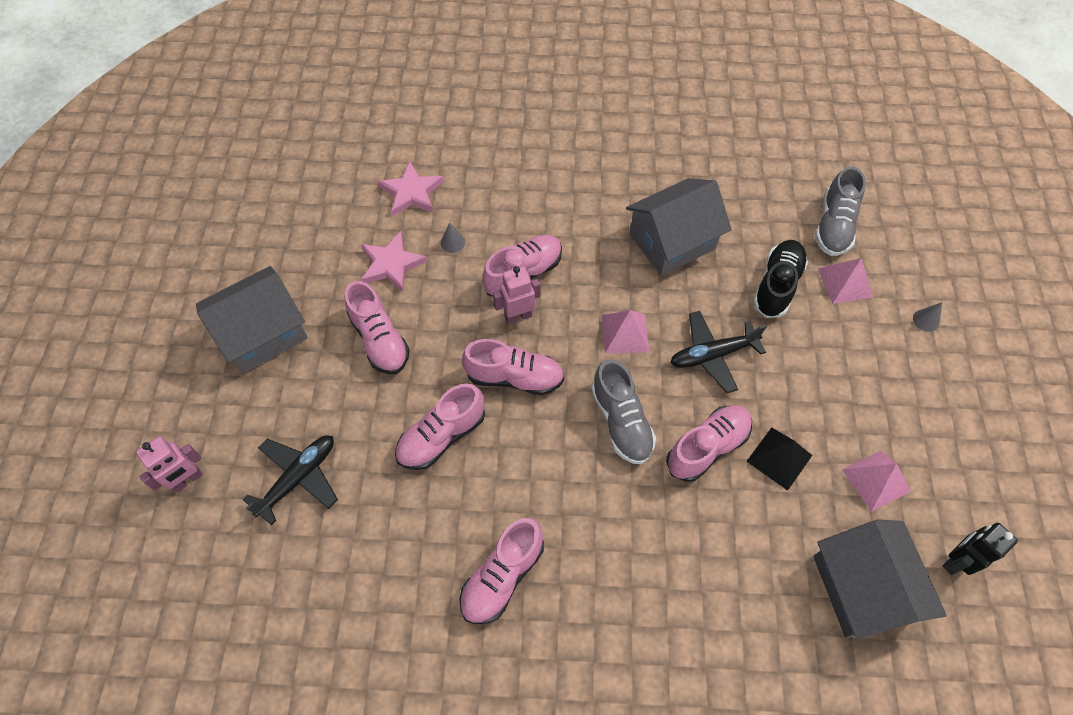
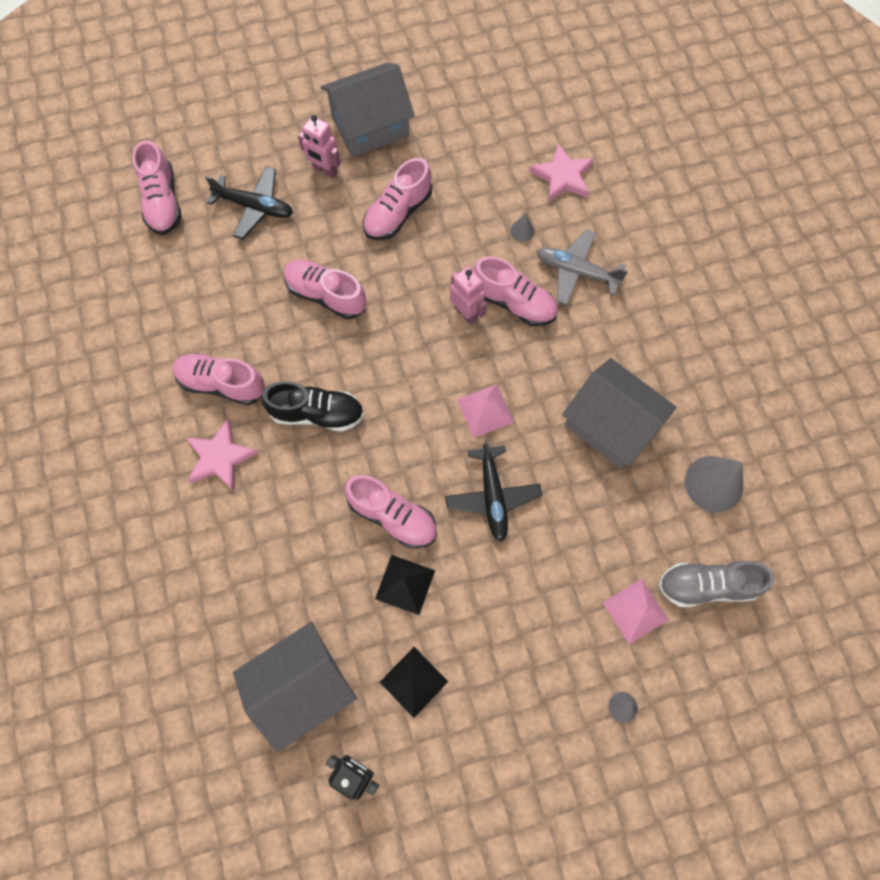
camera: 70 degrees right, 10 degrees up
(187, 480) = (228, 134): pink robot -> pink robot (325, 170)
(263, 333) = (370, 126): grey house -> grey house turned 60 degrees counterclockwise
(391, 264) = (477, 191): pink star -> pink star (220, 457)
(514, 215) = (576, 271): none -> grey plane
(514, 377) = (402, 331): pink shoe -> pink shoe (163, 202)
(621, 421) = (392, 434): grey shoe -> none
(712, 355) = (492, 496): black plane -> black plane turned 150 degrees counterclockwise
(748, 190) = (713, 483): none -> grey cone
(776, 285) = (600, 540): black shoe -> black shoe (317, 413)
(876, 480) = (414, 682): pink pyramid -> black pyramid

